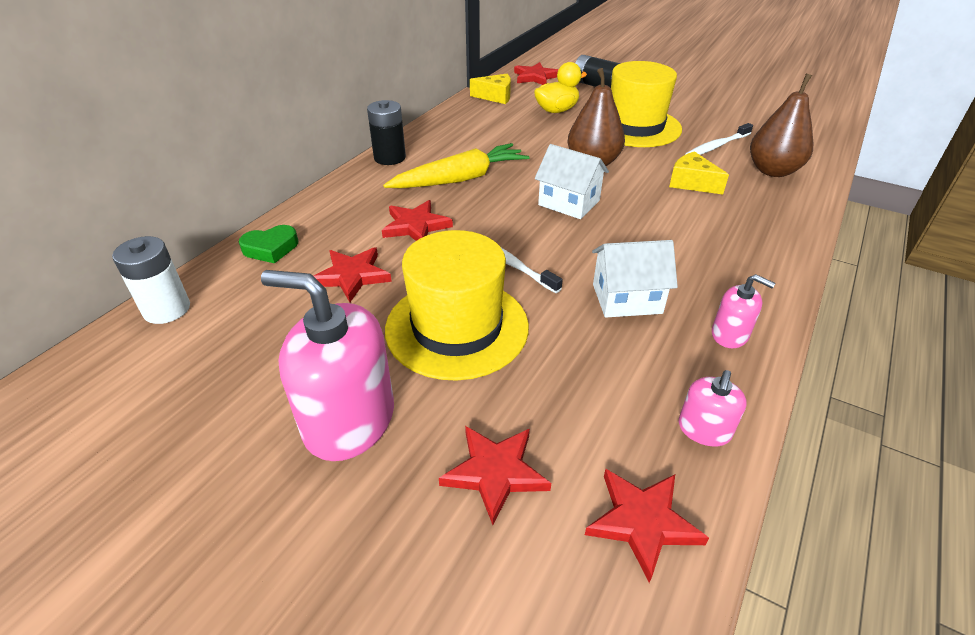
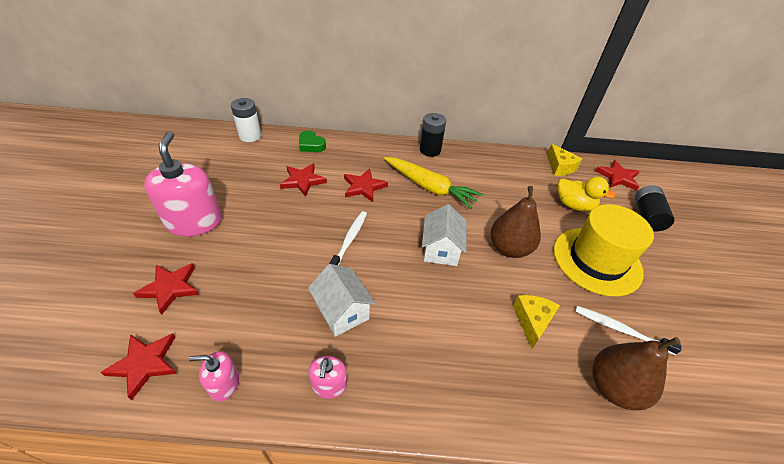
camera: 60 degrees right, 5 degrees up
(457, 327) = (277, 236): yellow hat -> none

